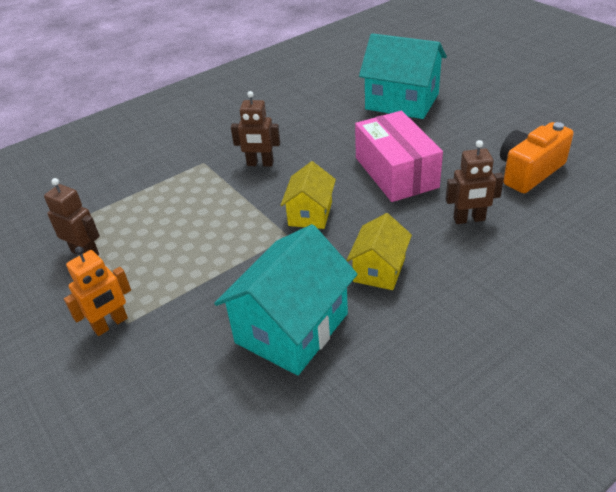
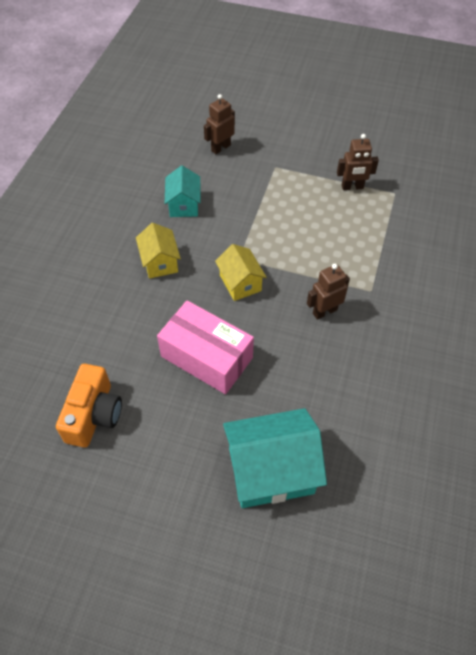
camera: 140 degrees right, 15 degrees up
(111, 324) = (282, 162): orange robot -> none
(292, 328) = (184, 204): turquoise house -> turquoise house, size x0.57
(469, 219) = (121, 333): brown robot -> brown robot (220, 148)

